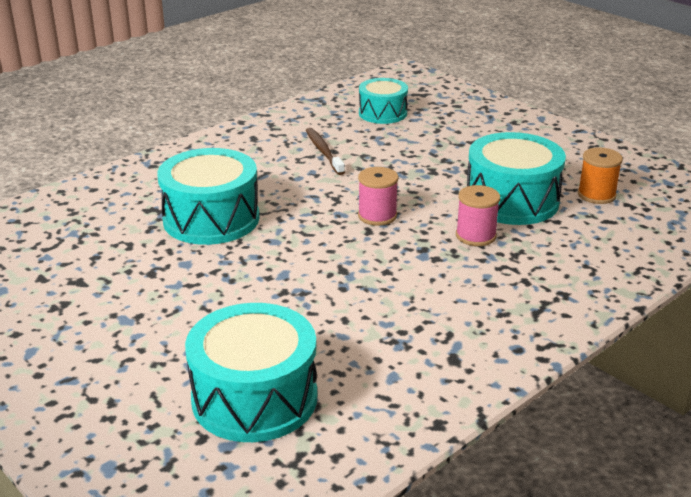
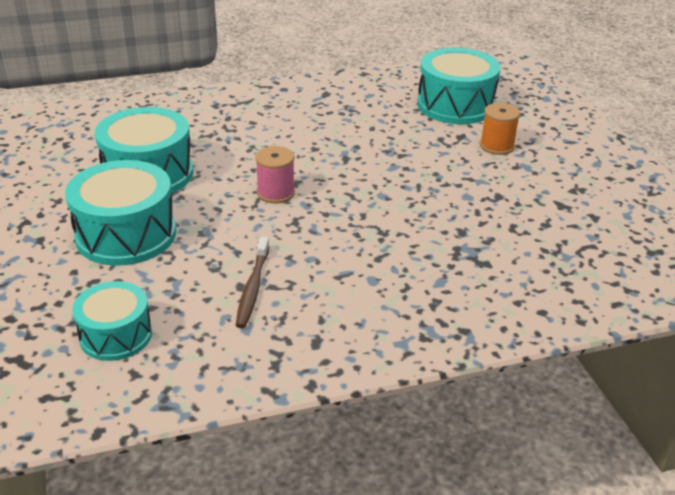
camera: 155 degrees left, 5 degrees up
(211, 219) = (427, 233): turquoise drum -> turquoise drum (126, 234)
(475, 236) = (218, 154): pink spool -> none
(596, 195) = (74, 159): orange spool -> orange spool (497, 146)

